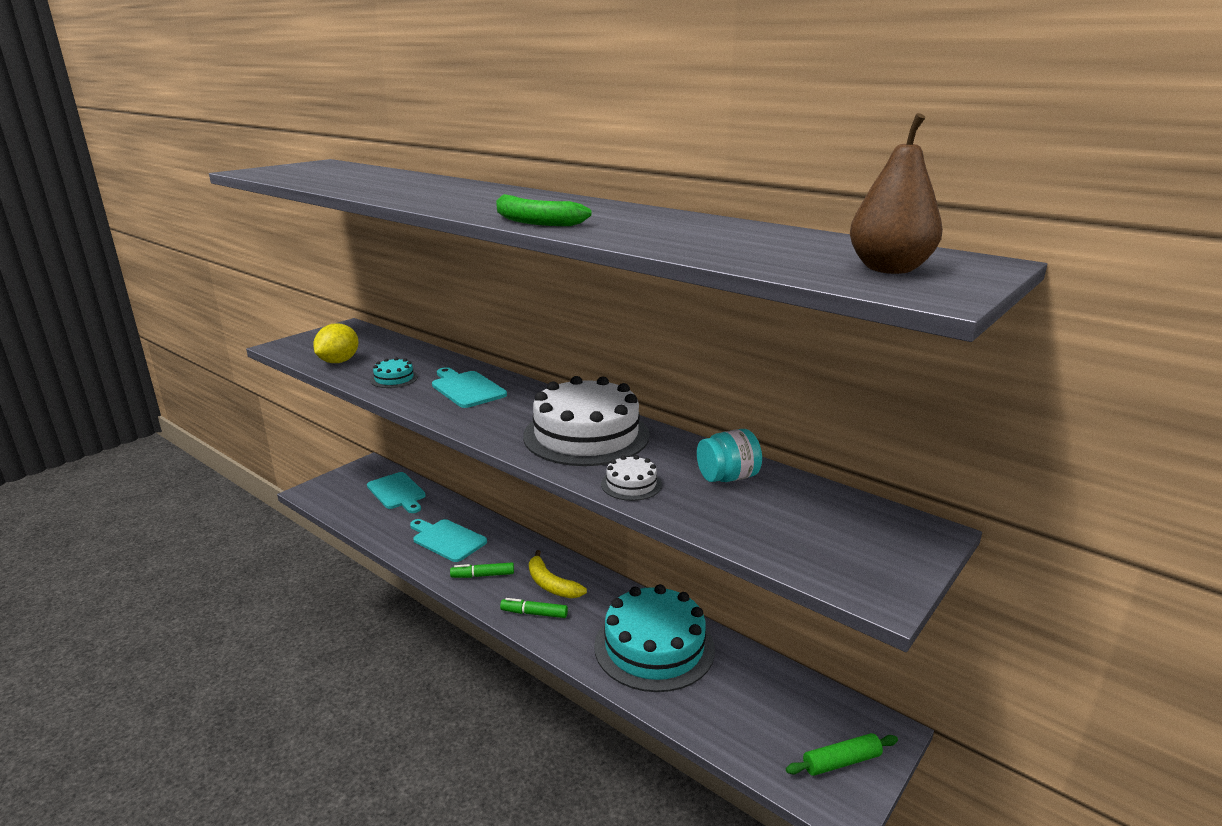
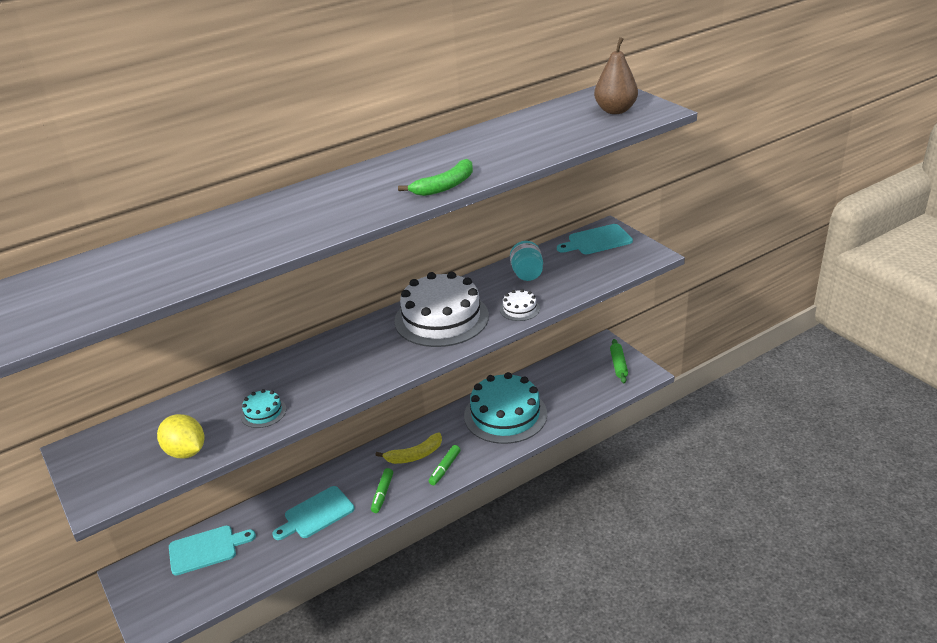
camera: 70 degrees left, 10 degrees up
(467, 388) = (318, 369): turquoise cutting board -> turquoise cutting board (597, 240)

